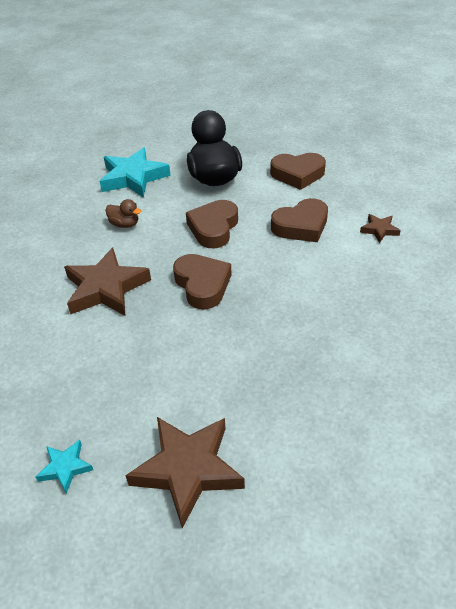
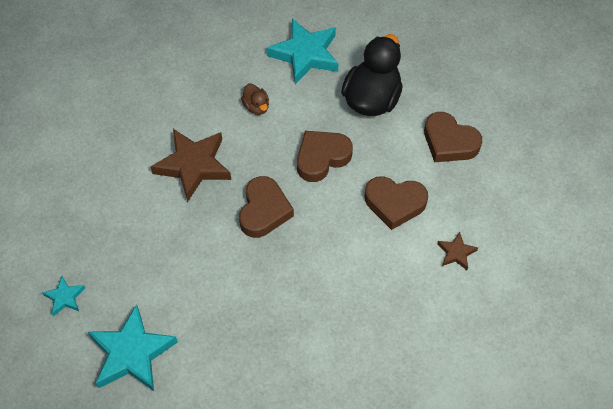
camera: 35 degrees right, 15 degrees up
(187, 469) = (132, 353): brown star -> turquoise star

